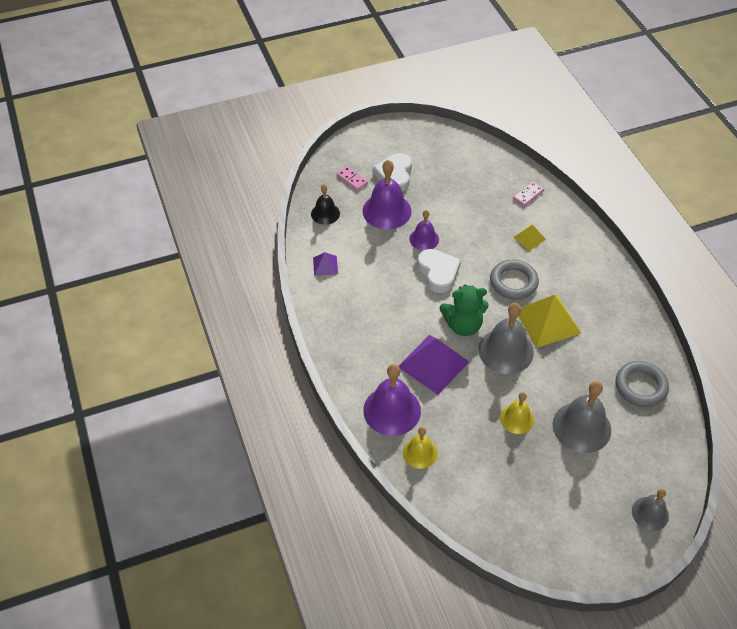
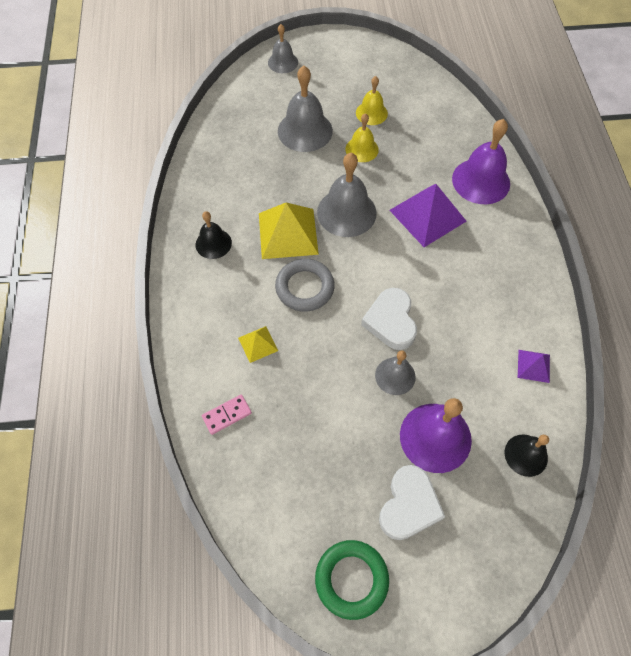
camera: 165 degrees left, 10 degrees up
(352, 179) = (477, 514): pink domino -> none
(418, 140) = (351, 579): none -> green ring
(420, 452) = (462, 141): yellow bell -> yellow bell (371, 113)
(424, 239) = (395, 376): purple bell -> grey bell
(463, 325) = (382, 249): green teddy bear -> none
(603, 299) = (213, 243): none -> black bell
(640, 386) = (230, 151): grey ring -> none

